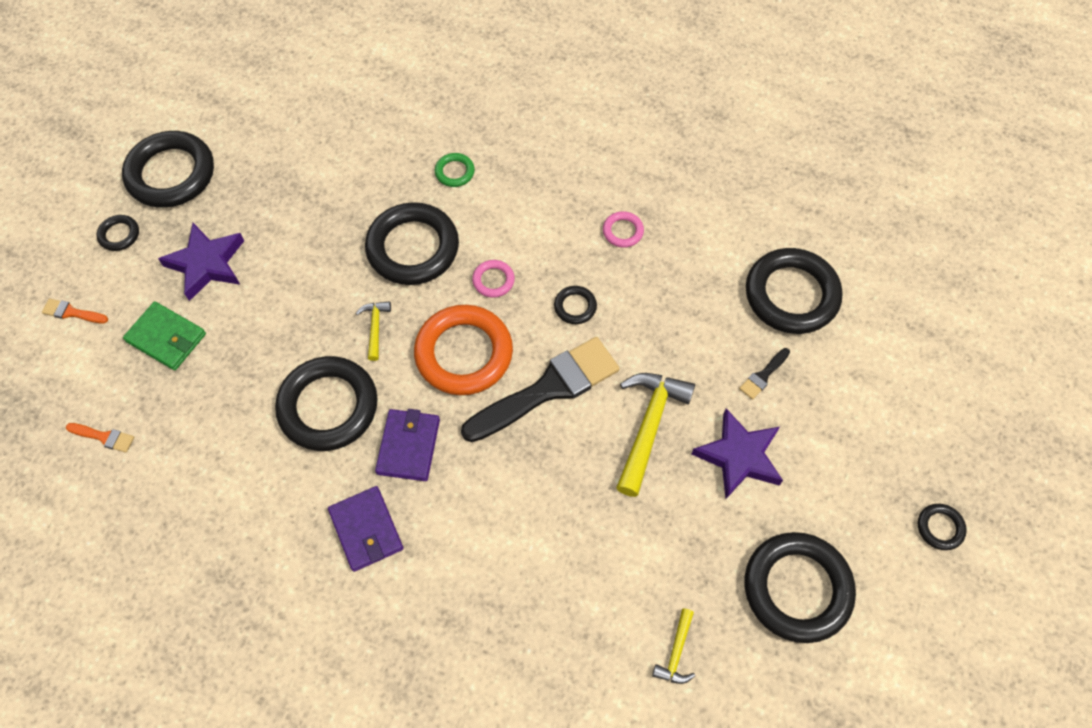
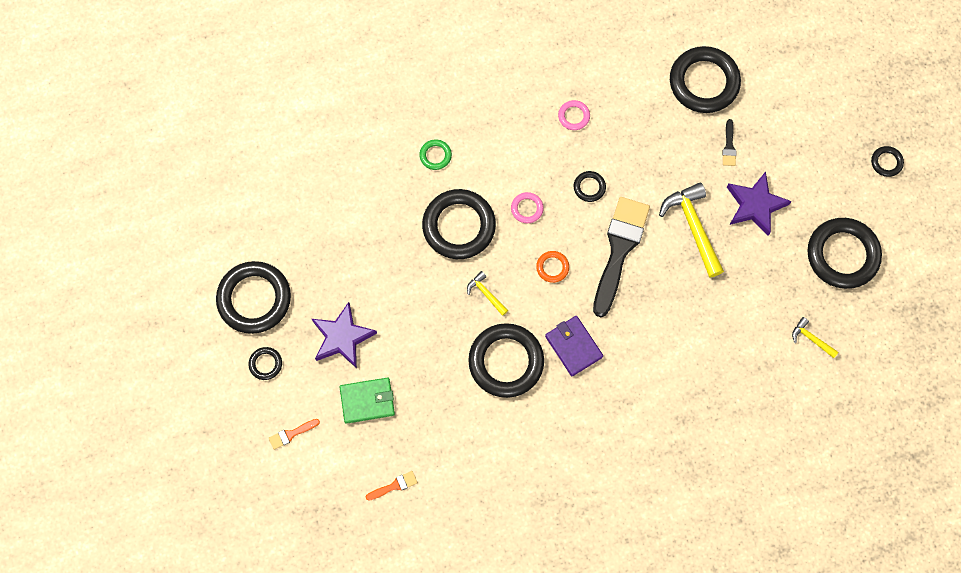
camera: 40 degrees left, 10 degrees up
(366, 530) = (595, 410): purple wallet -> none
(464, 353) = (552, 267): orange ring -> orange ring, size x0.45
(676, 653) = (811, 338): yellow hammer -> yellow hammer turned 150 degrees clockwise

